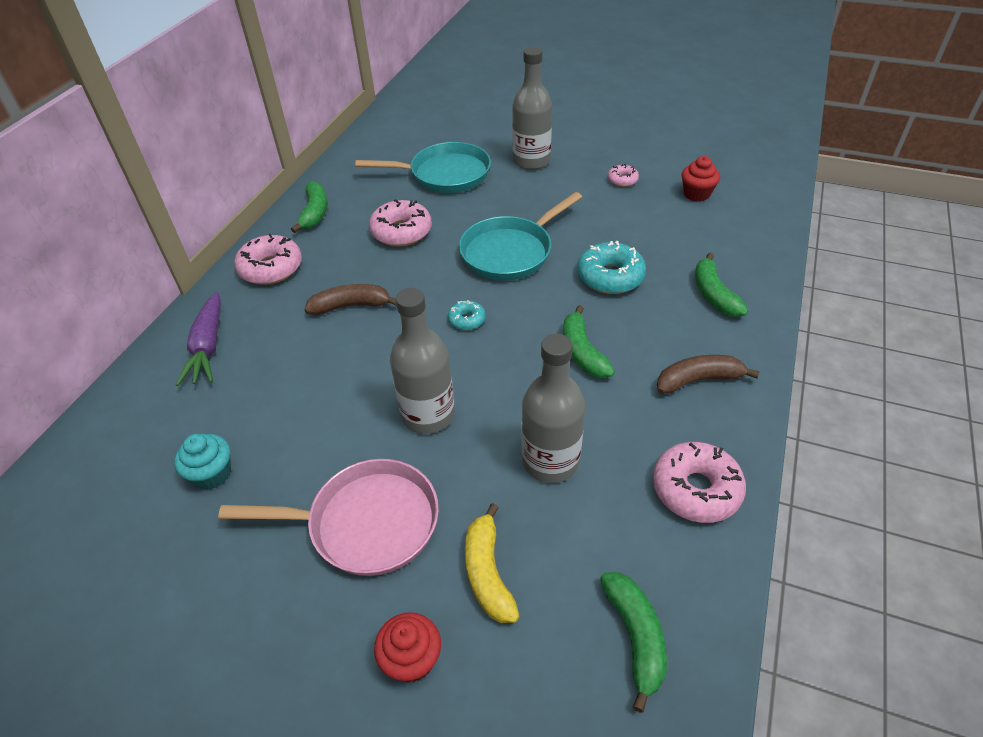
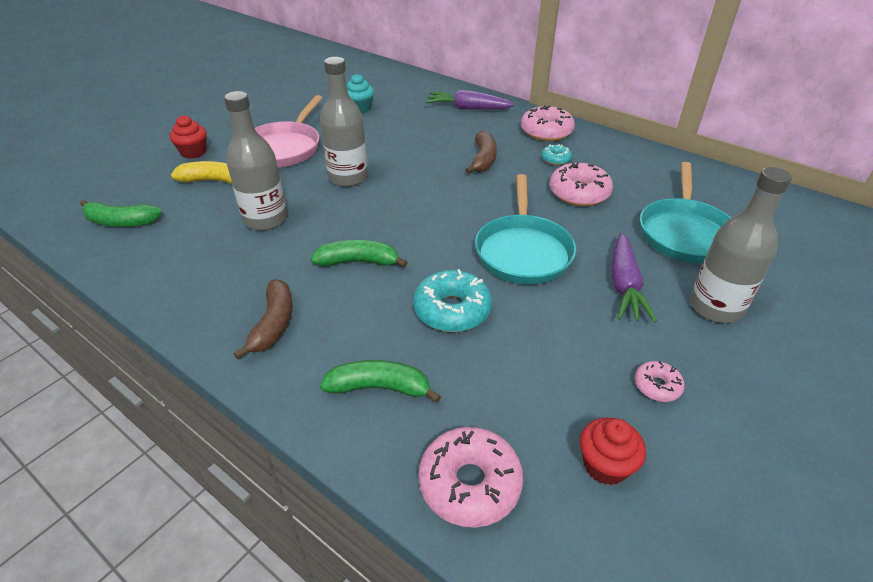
camera: 105 degrees right, 5 degrees down
(314, 213) = (622, 154): green banana -> none
(467, 320) = (436, 209): turquoise donut -> turquoise donut (555, 159)
(511, 252) = (523, 251): turquoise pan -> turquoise pan turned 150 degrees counterclockwise
(529, 198) = (624, 285): none -> purple carrot
(696, 489) = (178, 281): pink donut -> pink donut (470, 483)

